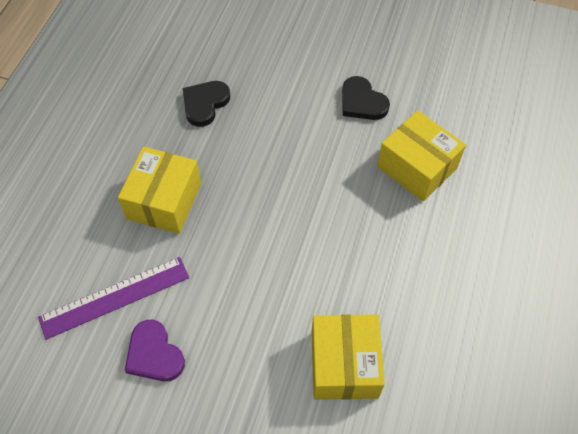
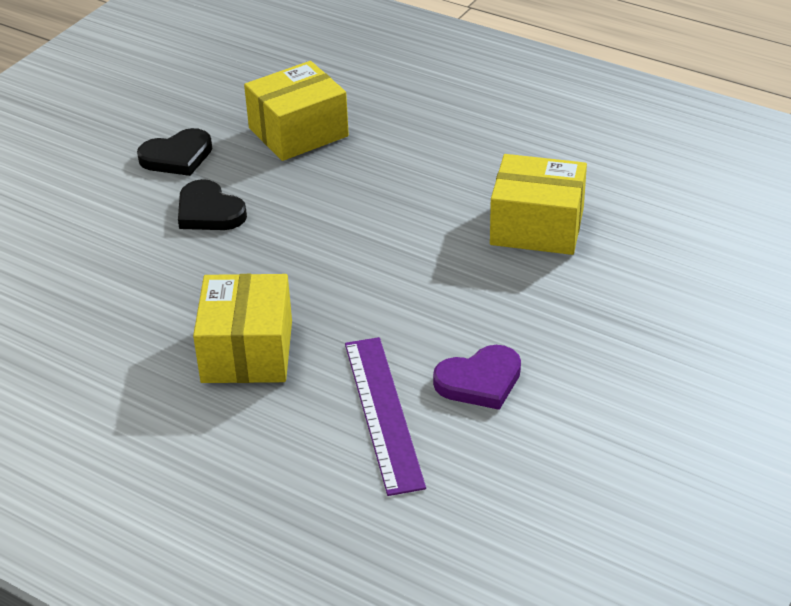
camera: 75 degrees left, 20 degrees down
(164, 201) = (247, 351): yellow box -> yellow box turned 60 degrees clockwise
(205, 104) = (97, 295): black heart -> black heart (209, 211)

